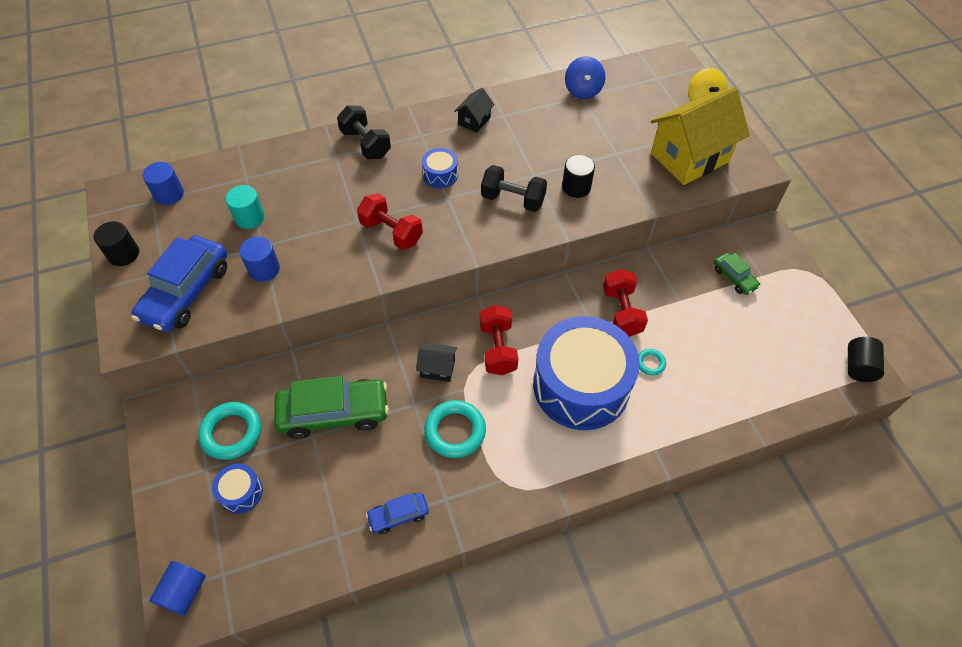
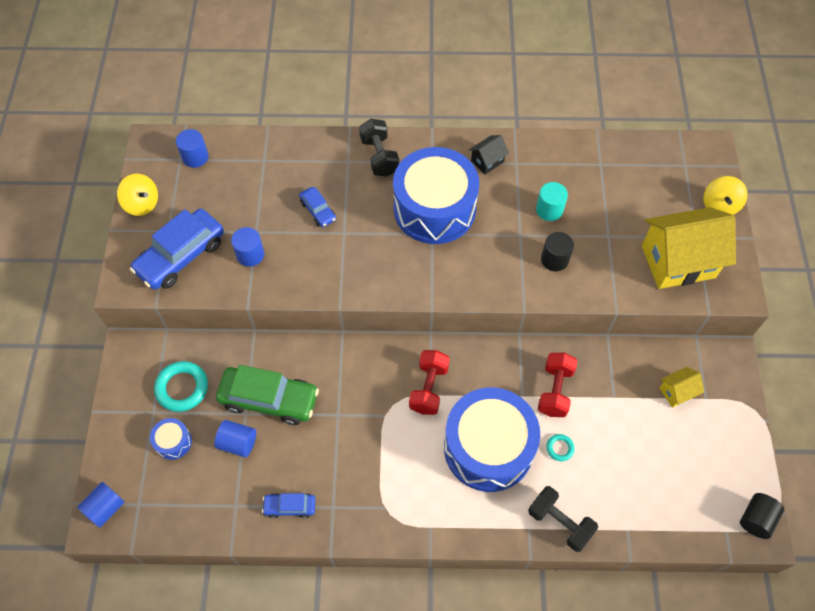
camera: 20 degrees right, 5 degrees up
(123, 254) = (142, 204): black cylinder -> yellow spinning top
(249, 217) = (254, 201): turquoise cylinder -> turquoise cylinder (549, 210)
(315, 469) = (238, 443): none -> blue cylinder
(321, 208) = (318, 211): none -> blue car
(391, 232) = (370, 253): red dumbbell -> none
(437, 368) = (370, 389): black house -> none
(440, 175) = (434, 208): blue drum -> blue drum, size x2.46
(455, 431) = (363, 450): turquoise ring -> none
(513, 199) = (490, 254): black dumbbell -> black dumbbell (559, 522)
(583, 90) = (604, 158): blue spinning top -> none
(734, 278) = (677, 392): green car -> yellow house

